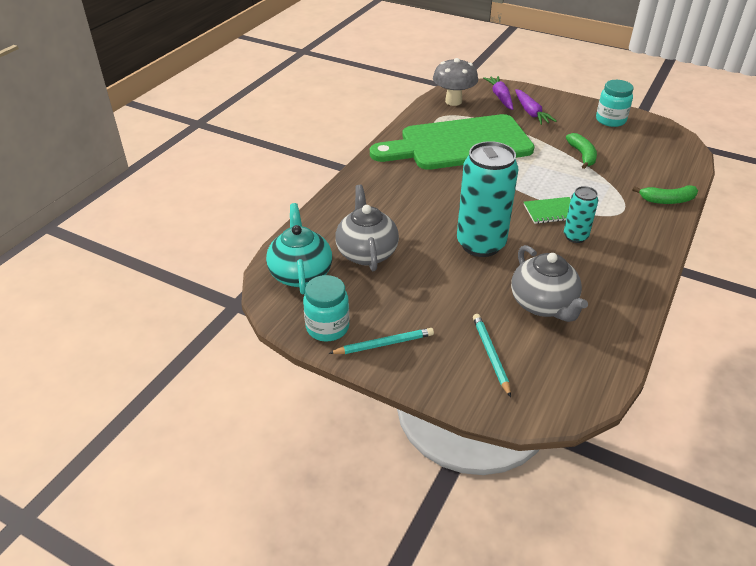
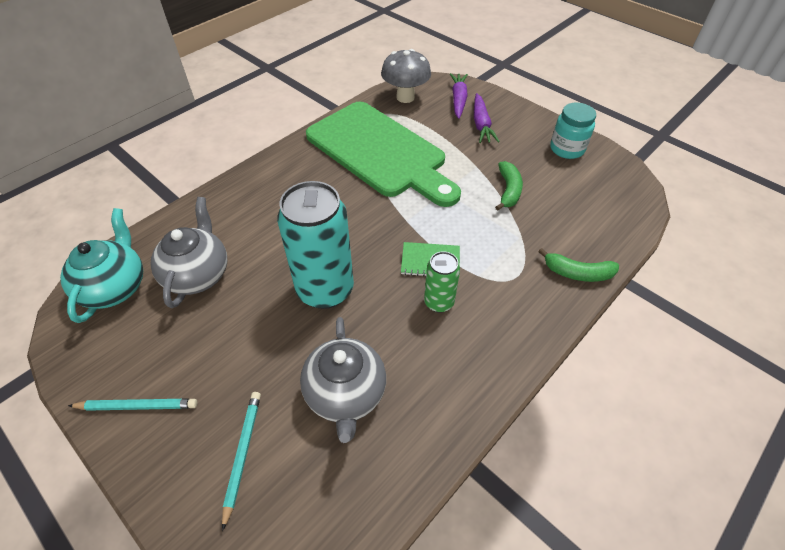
camera: 15 degrees right, 10 degrees up
(327, 327) = (95, 367): turquoise jar -> none
(459, 144) = (380, 152): green cutting board -> green cutting board turned 135 degrees counterclockwise
(575, 236) = (439, 302): turquoise can -> green can

